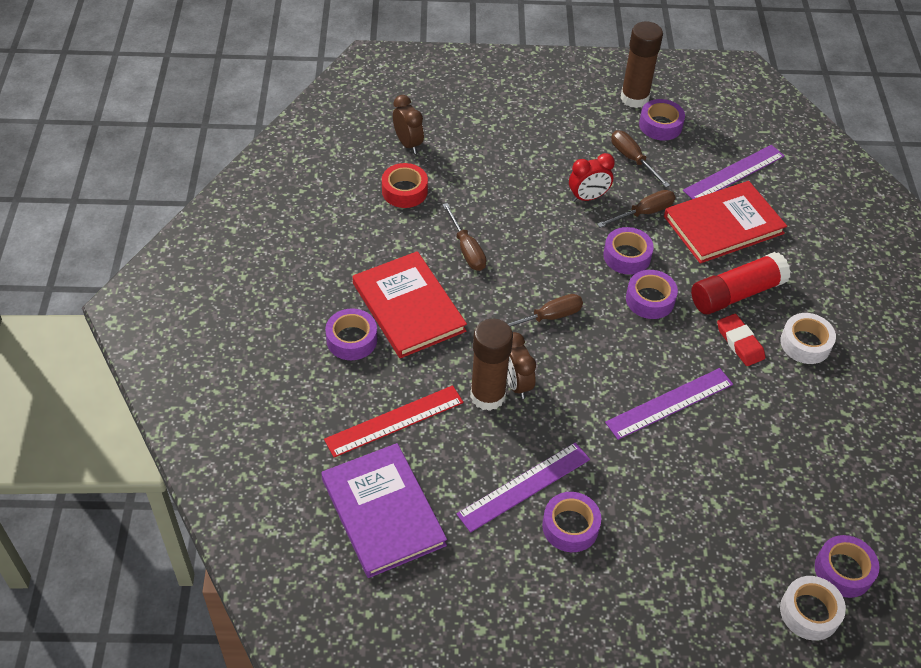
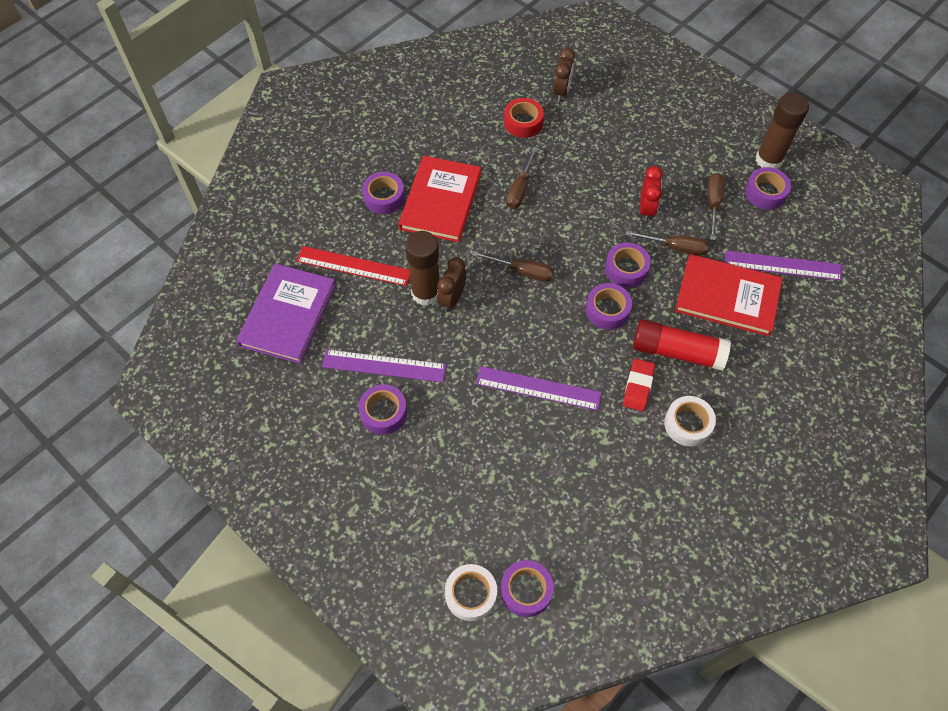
camera: 45 degrees right, 10 degrees up
(588, 197) = (646, 209): red clock -> red clock turned 105 degrees counterclockwise

